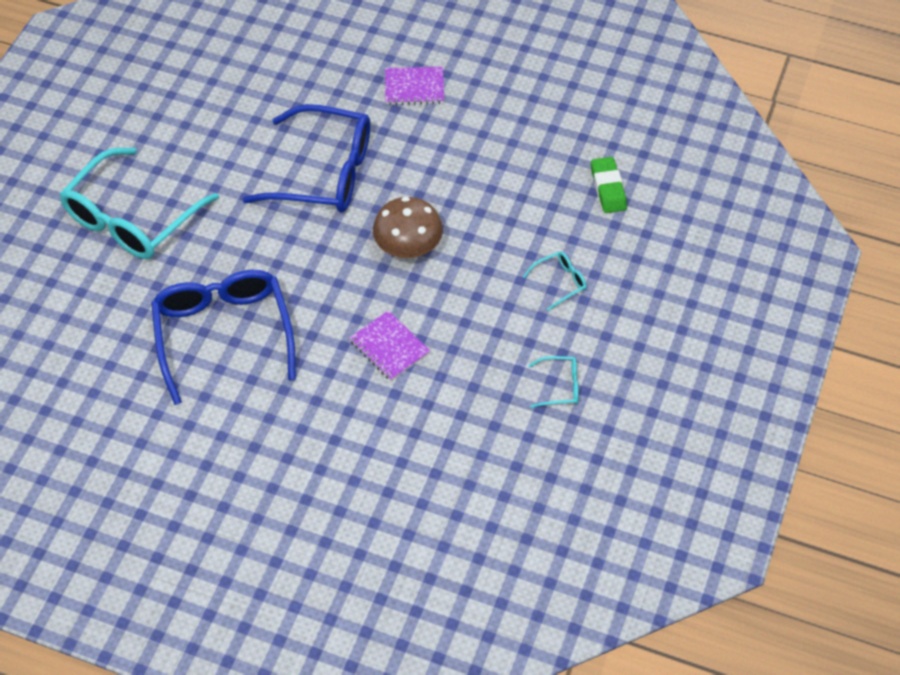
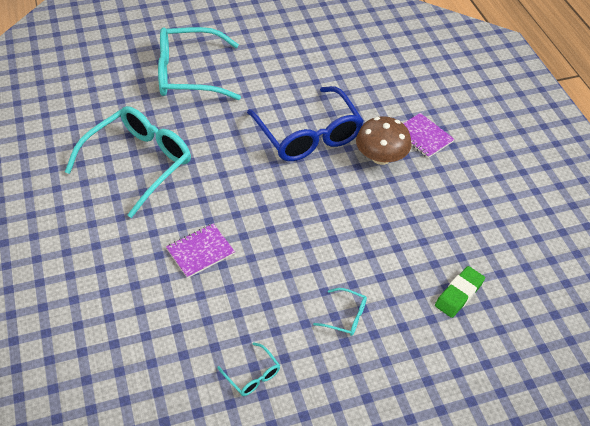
camera: 50 degrees right, 5 degrees down
(223, 335) = (138, 163): blue glasses -> turquoise glasses
(389, 347) = (200, 251): purple notebook -> purple notebook turned 45 degrees clockwise
(408, 247) = (292, 211): brown mushroom -> brown mushroom (381, 157)

